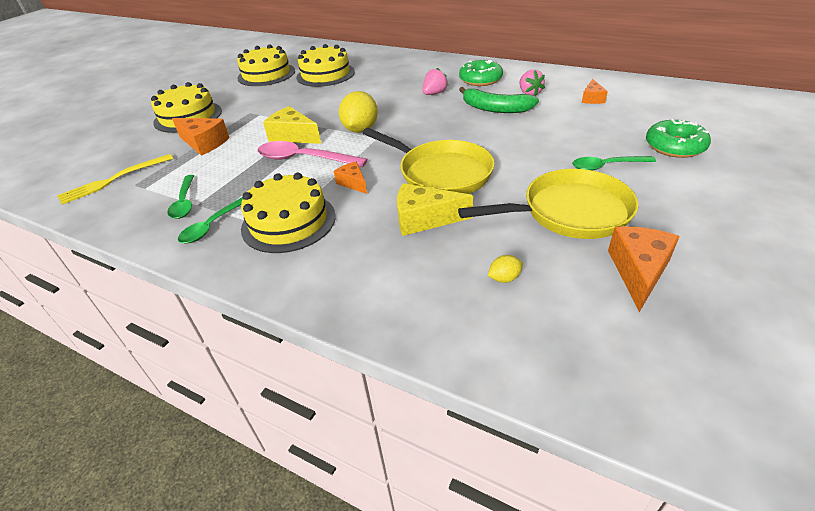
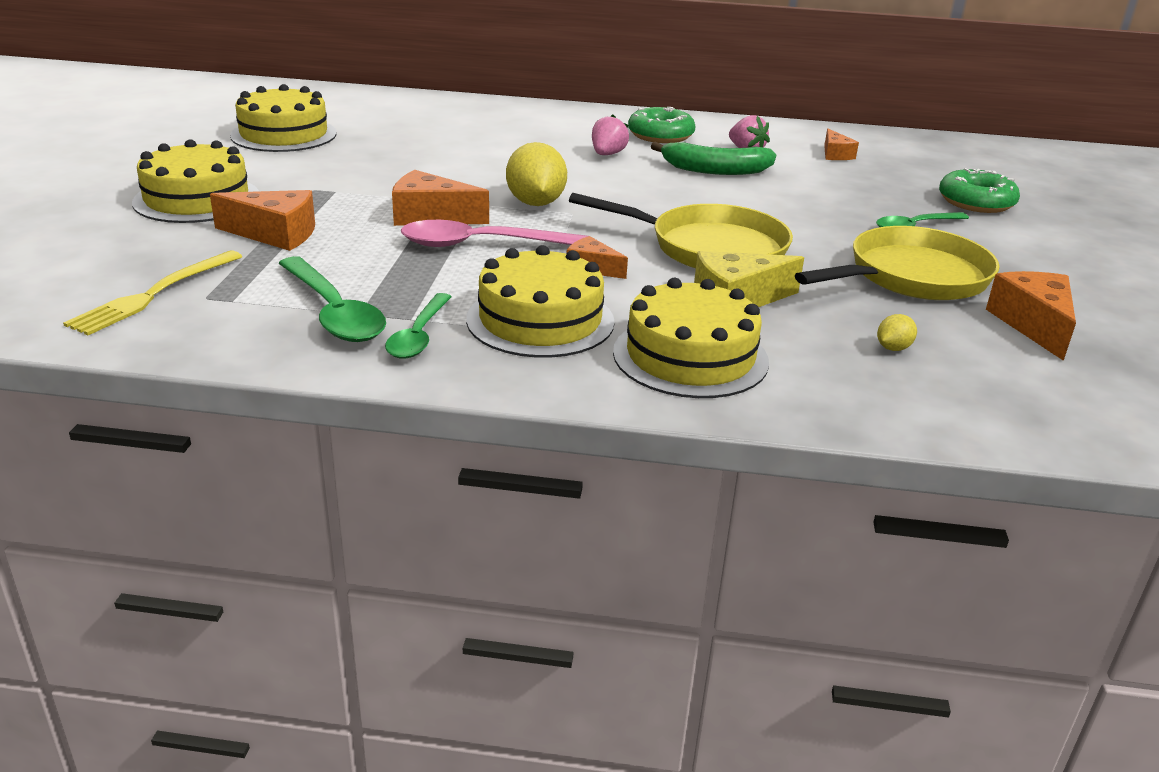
camera: 25 degrees left, 10 degrees down
(184, 202) = (334, 313): green spoon -> green spoon, size x1.53
(293, 136) = (430, 216): yellow cheese -> orange cheese
(325, 74) = (397, 133): yellow cake -> yellow cake (690, 356)

